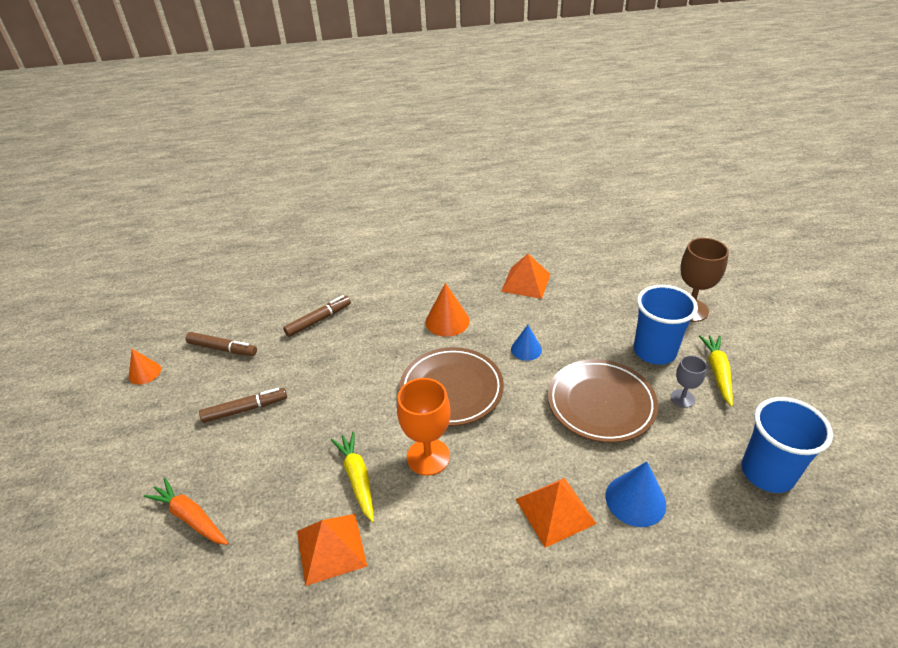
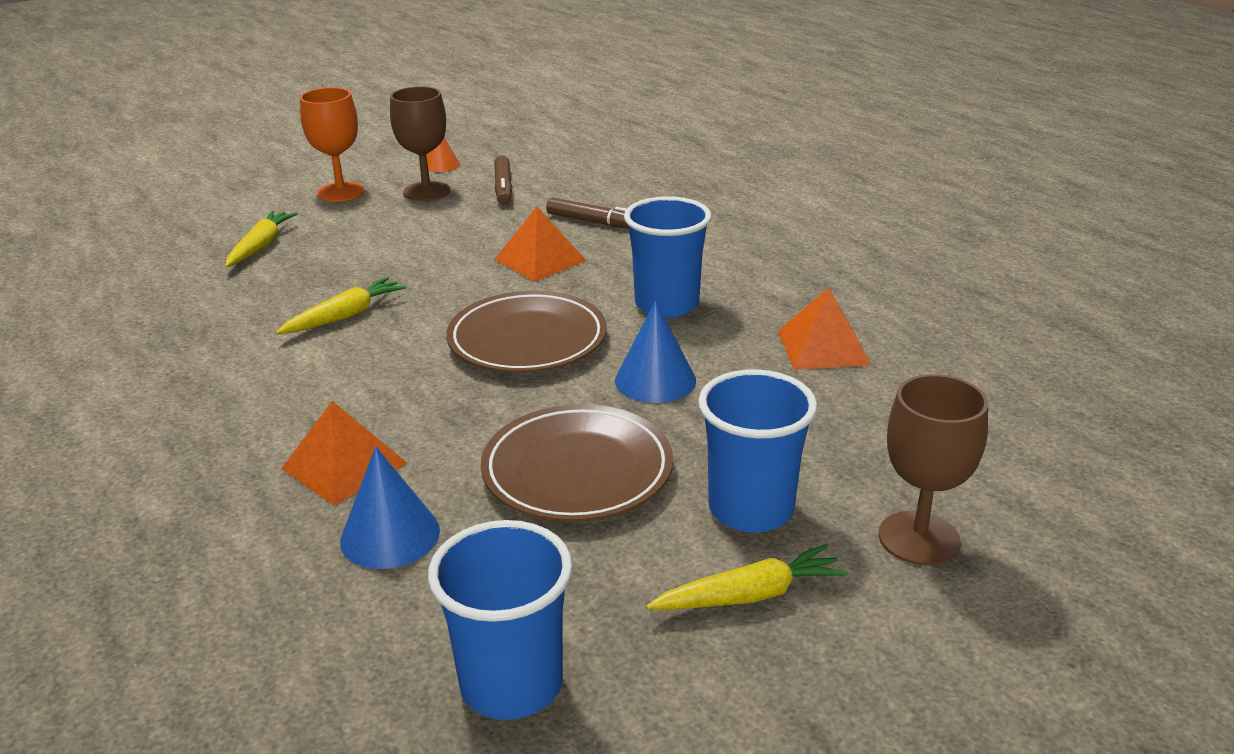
camera: 65 degrees right, 10 degrees down
(186, 391) = (426, 191): none -> brown goblet
(191, 517) = (261, 246): orange carrot -> yellow carrot
(245, 409) = (417, 227): brown marker -> none
(331, 548) = (243, 327): orange pyramid -> orange pyramid (540, 260)
(428, 457) = (398, 352): orange goblet -> orange goblet (341, 192)
(447, 321) = (667, 304): orange cone -> blue cup
(526, 349) = (655, 380): blue cone -> blue cone, size x1.52
(682, 398) = (646, 558): grey goblet -> none

